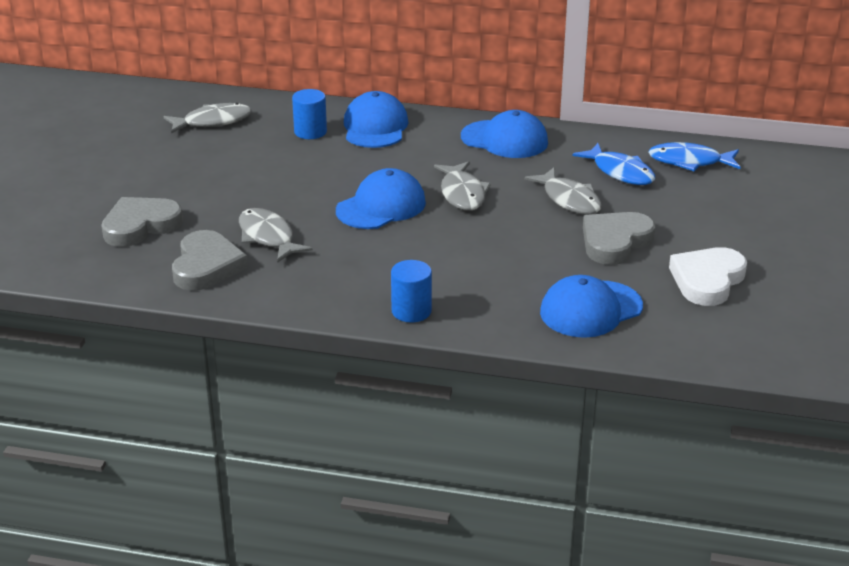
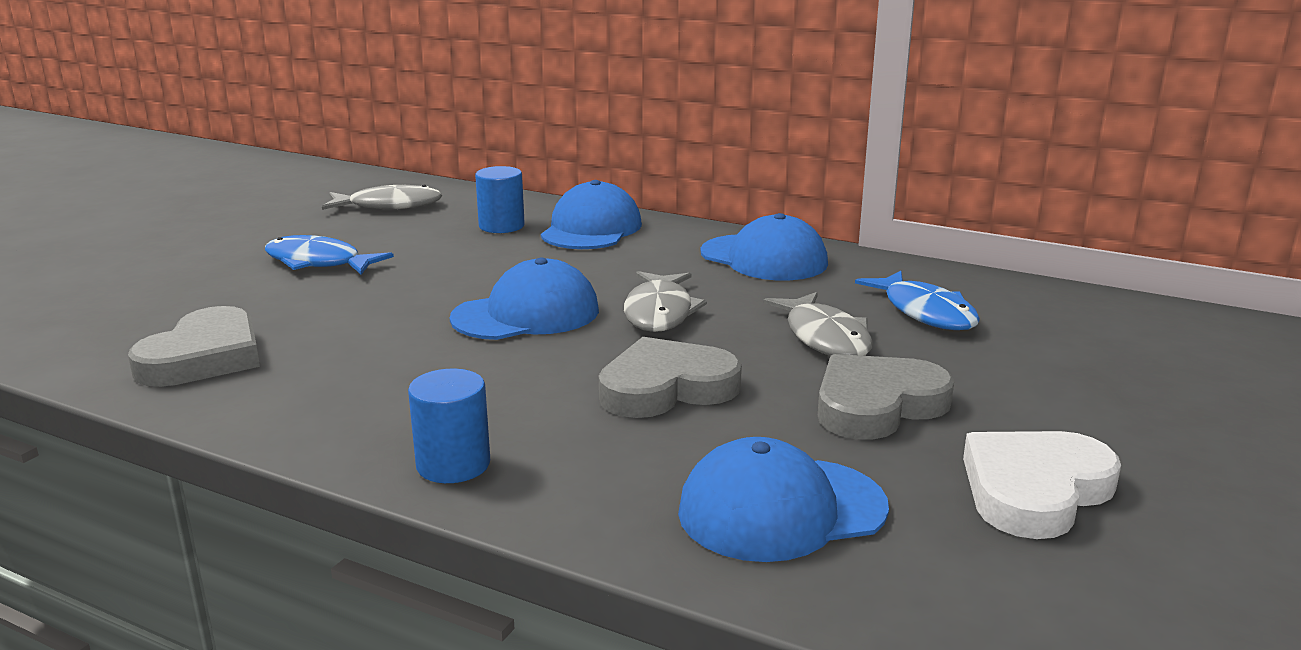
camera: 15 degrees right, 10 degrees down
(140, 226) = (174, 299): grey heart -> grey heart (666, 388)
(268, 237) = (329, 332): grey fish -> none
(689, 162) = (1046, 311): blue fish -> blue fish (318, 263)

